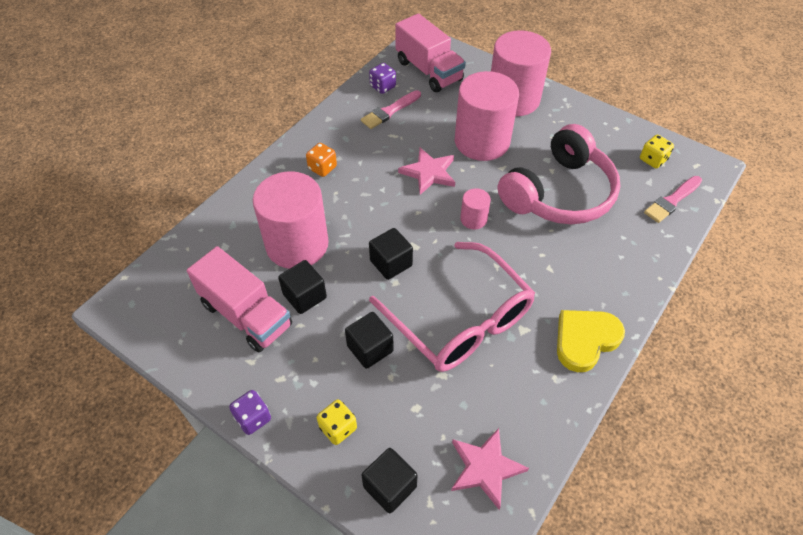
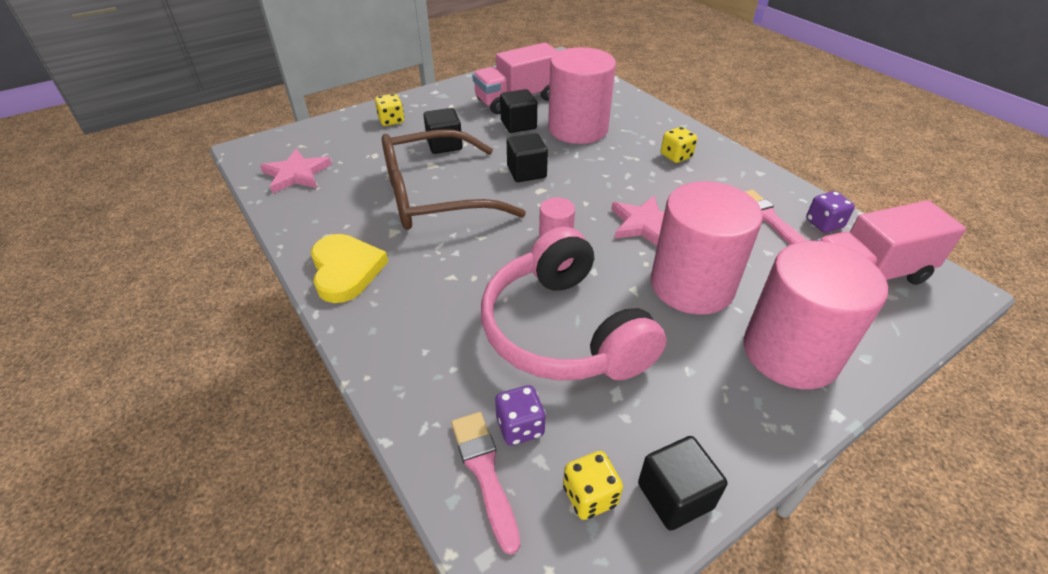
camera: 110 degrees right, 10 degrees down
(253, 418) = (429, 93): purple dice -> purple dice (520, 427)
(322, 168) = (676, 156): orange dice -> yellow dice
(390, 486) = (329, 132): black cube -> black cube (675, 496)
(460, 319) = (435, 196): pink glasses -> brown glasses

